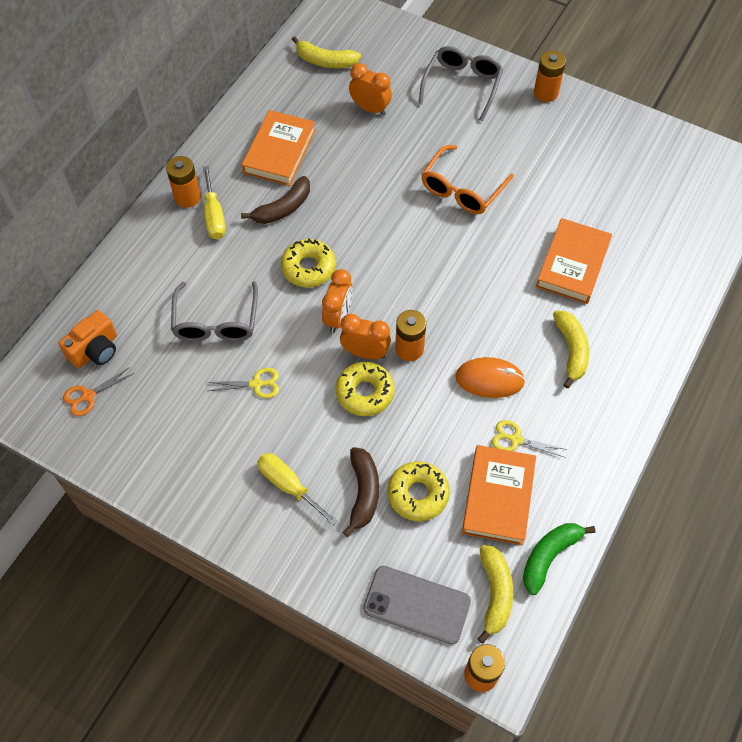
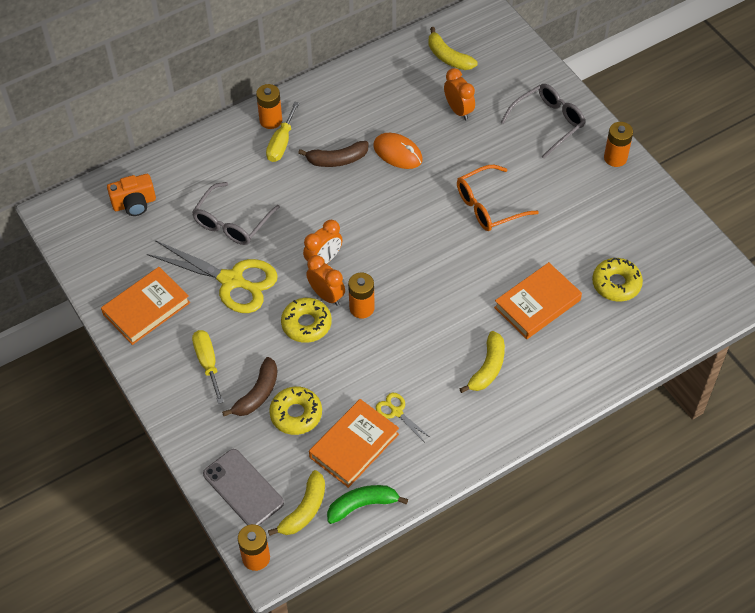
camera: 30 degrees right, 5 degrees down
(88, 396) = (109, 234): orange scissors -> none
(256, 384) = (232, 281): yellow scissors -> yellow scissors, size x2.22
(279, 152) = (363, 115): orange book -> orange book (146, 308)
(308, 268) = (326, 213): yellow donut -> yellow donut (616, 284)
(489, 379) = (407, 359): orange mouse -> orange mouse (398, 153)

